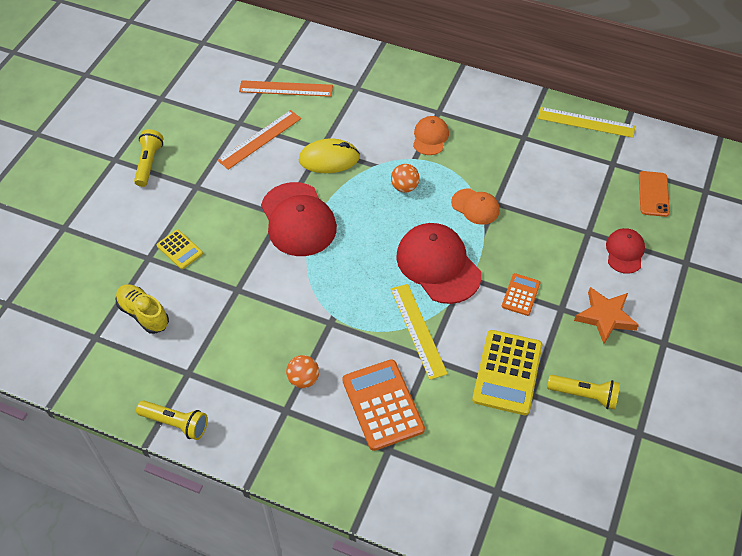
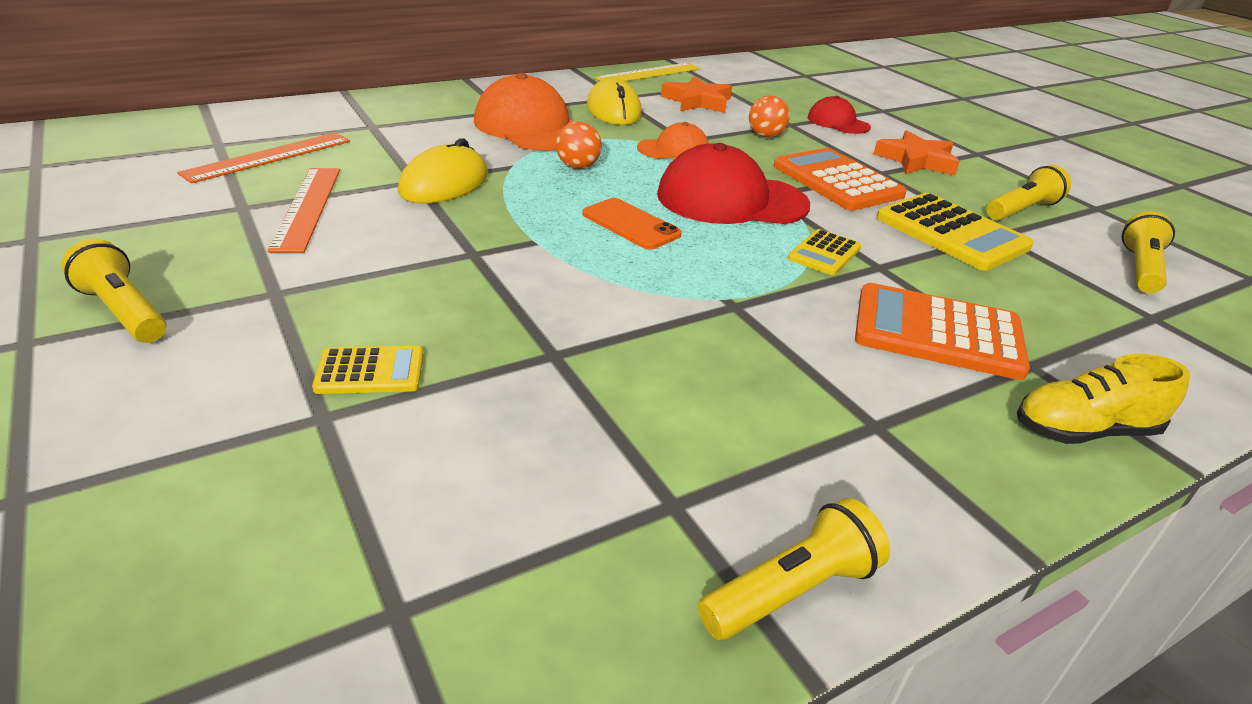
camera: 55 degrees left, 20 degrees down
(143, 314) = (446, 493): yellow shoe -> yellow shoe (1084, 430)
(298, 220) = (505, 246): red cap -> none
(303, 379) = (823, 377): orange ball -> orange ball (765, 136)
(418, 330) = (824, 253): yellow ruler -> yellow calculator
(430, 137) = (531, 127): orange cap -> orange cap, size x1.83
(499, 149) = (613, 110): none -> yellow mouse
(520, 295) = (837, 181): orange calculator -> orange calculator, size x1.86
(559, 474) = (1140, 269): none -> yellow flashlight
(567, 172) = (697, 101): none -> orange star
(653, 194) = (780, 88): orange phone -> orange phone (630, 224)

